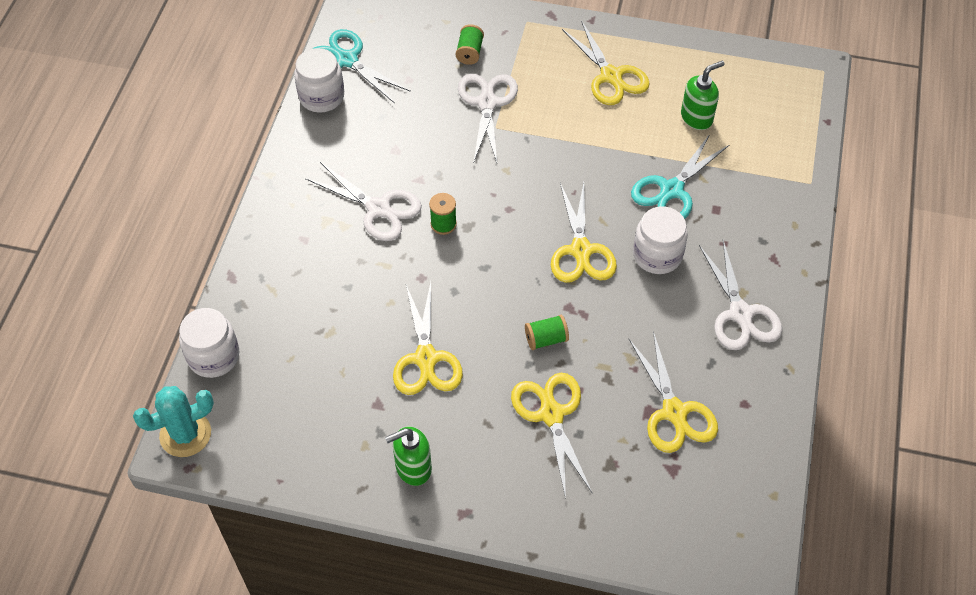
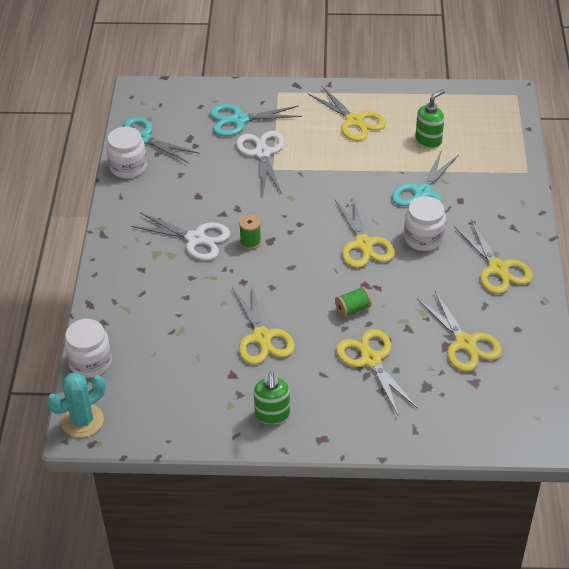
camera: 10 degrees left, 10 degrees down
(413, 468) = (272, 414): green soap dispenser -> green soap dispenser turned 60 degrees counterclockwise
(469, 52) = (239, 120): green spool -> turquoise scissors
(740, 314) = (498, 269): white scissors -> yellow scissors

